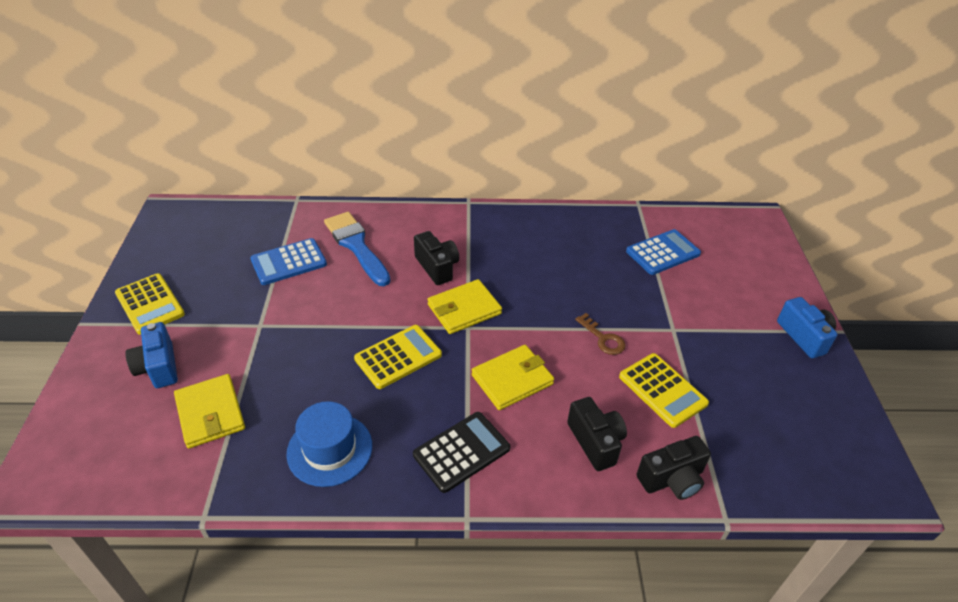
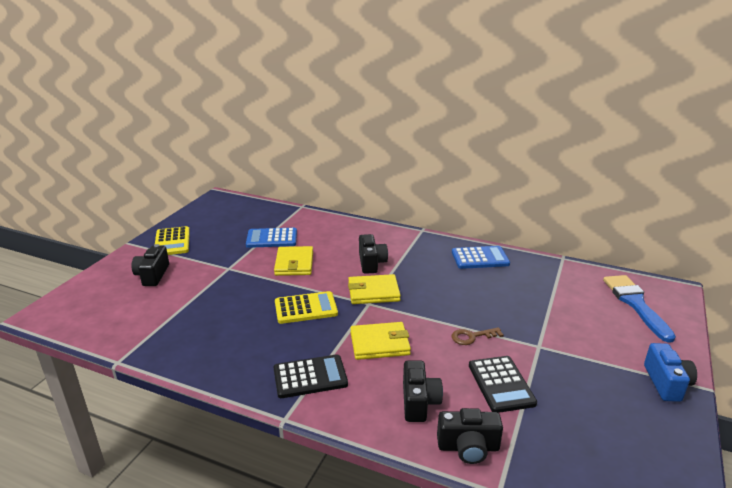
camera: 25 degrees right, 15 degrees down
(158, 367) = (152, 275): blue camera -> black camera
(210, 413) = (163, 307): yellow wallet -> yellow wallet (294, 263)
(329, 449) = (221, 348): blue hat -> none
(356, 246) = (323, 239): blue brush -> blue brush (635, 304)
(603, 338) = (472, 337): brown key -> brown key turned 90 degrees clockwise
(662, 390) = (501, 384): yellow calculator -> black calculator
(663, 253) = (563, 293): blue calculator -> blue calculator (480, 258)

